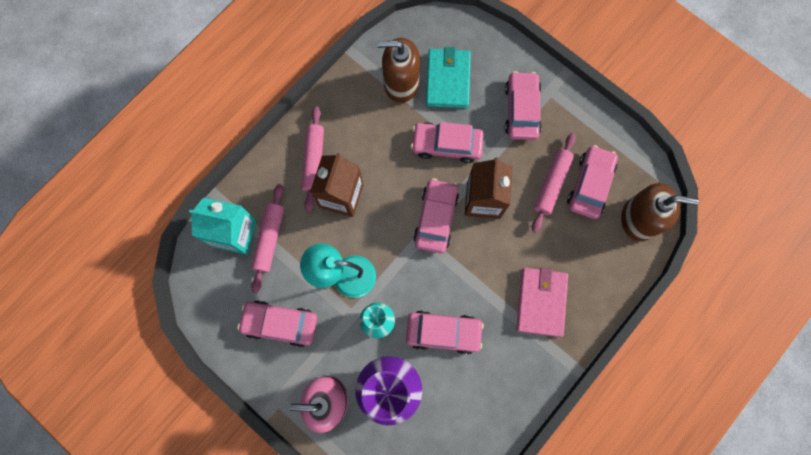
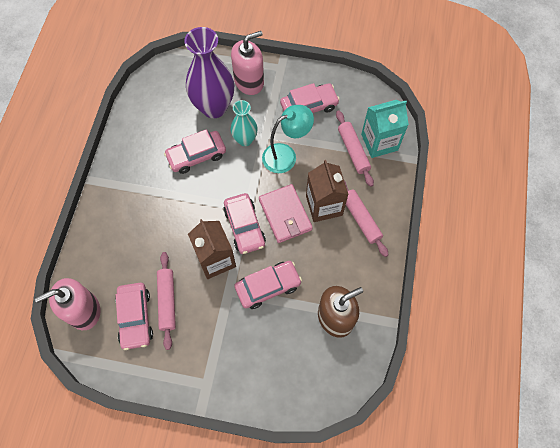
camera: 150 degrees right, 10 degrees down
(448, 80) = (298, 343): turquoise wallet -> none
(521, 110) = (222, 351): pink car -> none
(541, 302) = (136, 210): pink wallet -> pink wallet (285, 215)
(638, 219) = (84, 311): brown soap dispenser -> pink soap dispenser

